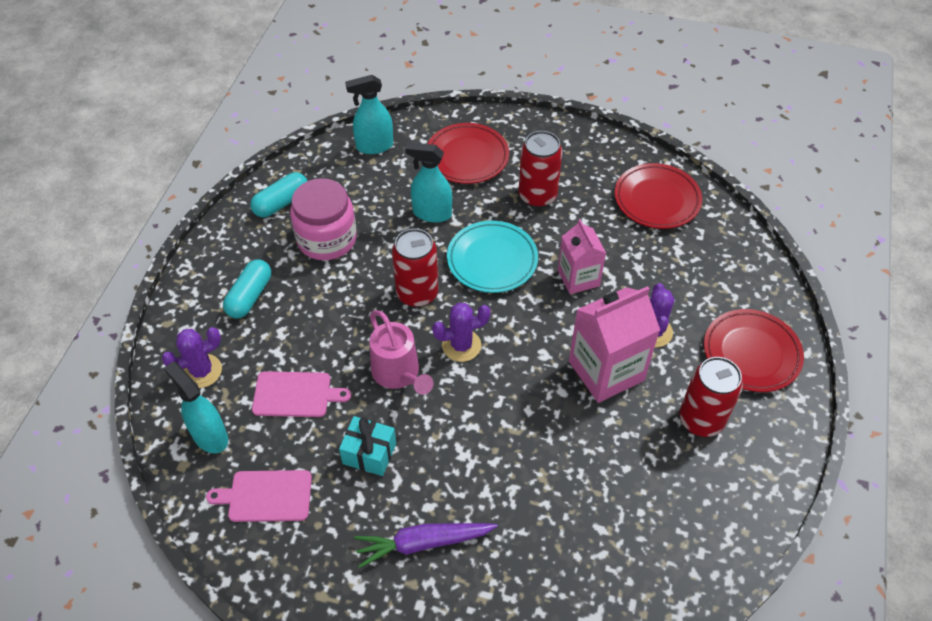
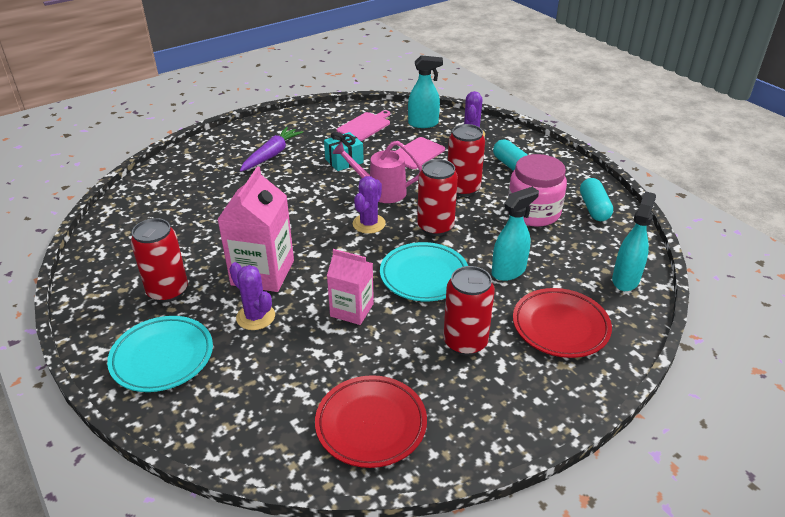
camera: 130 degrees right, 15 degrees down
(331, 311) = (463, 188): none -> red can
(751, 353) = (162, 357): red plate -> turquoise plate

